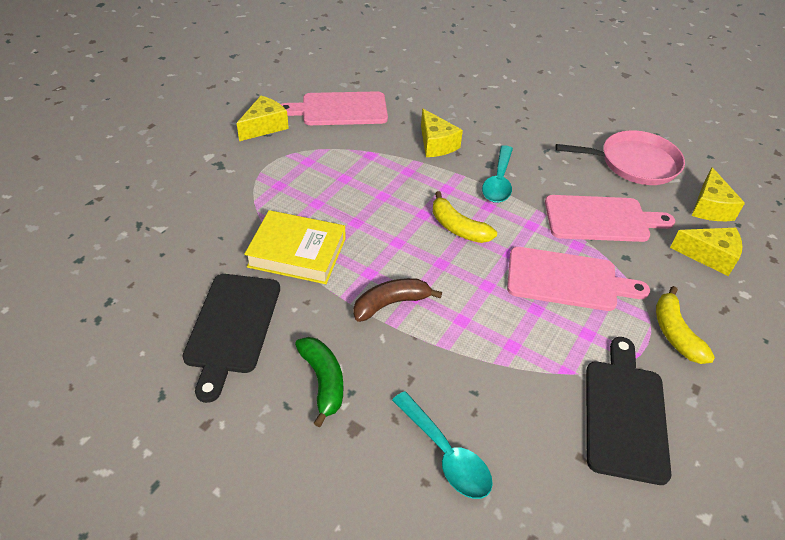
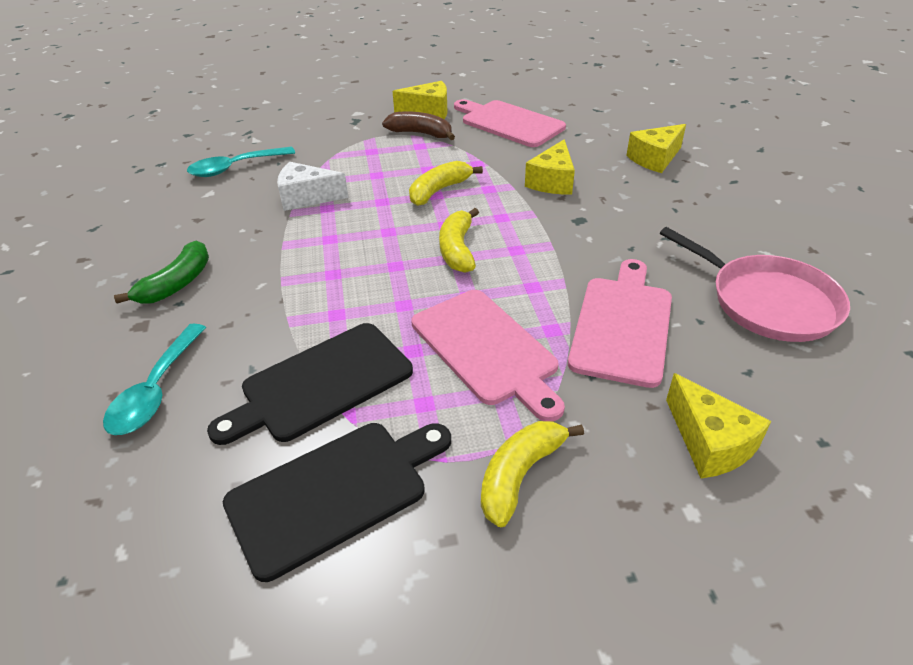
camera: 50 degrees right, 5 degrees down
(232, 327) = (190, 216): black cutting board -> black cutting board (321, 383)
(297, 252) = (306, 197): yellow book -> white cheese
(380, 191) = (439, 191): none -> yellow banana
(391, 304) = (307, 268): brown banana -> brown banana (421, 133)
(498, 182) = (562, 237): turquoise spoon -> turquoise spoon (235, 168)
(601, 219) = (622, 325): pink cutting board -> pink cutting board turned 120 degrees counterclockwise
(710, 207) = (806, 399): yellow cheese -> yellow cheese (655, 159)

